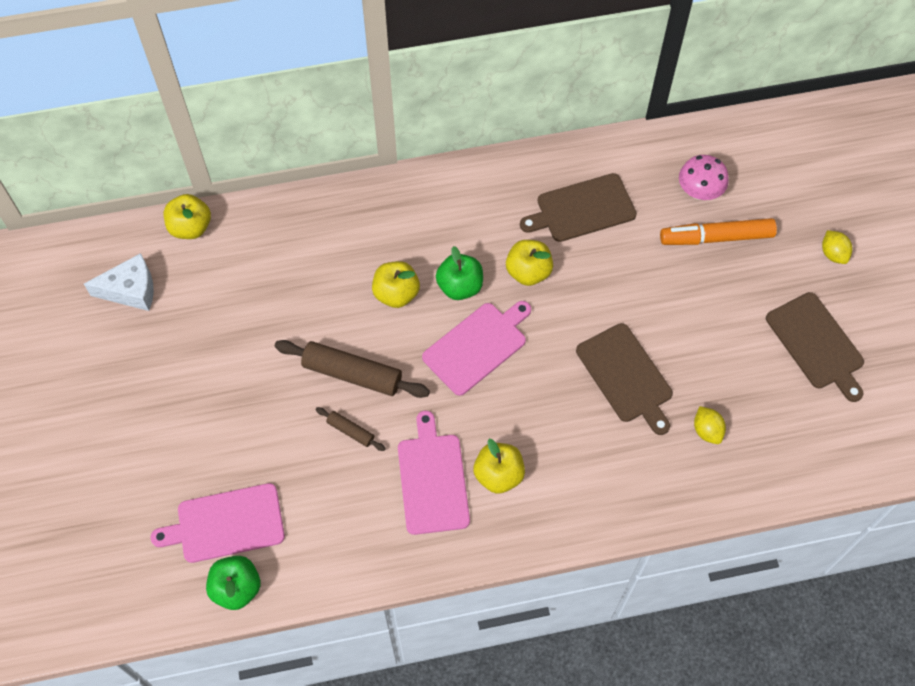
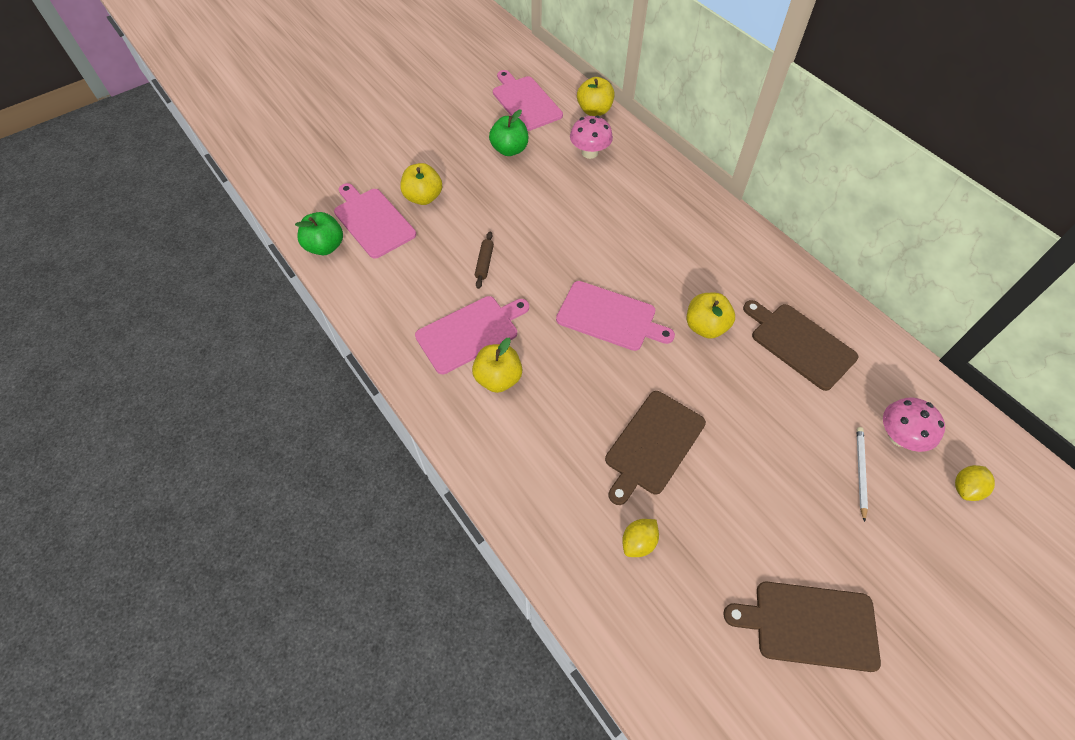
camera: 65 degrees right, 5 degrees down
(131, 290) = (525, 102): white cheese -> pink cutting board
(252, 262) = (589, 152): none -> pink mushroom
(352, 374) = (534, 245): brown rolling pin -> none
(396, 294) = (621, 245): yellow apple -> yellow apple (423, 197)
(460, 286) = (657, 283): green apple -> green apple (509, 150)
(716, 237) = (860, 472): orange marker -> white pencil
(816, 344) = (809, 625): brown cutting board -> brown cutting board turned 60 degrees clockwise
(833, 254) = (935, 604): yellow lemon -> yellow lemon (965, 488)

